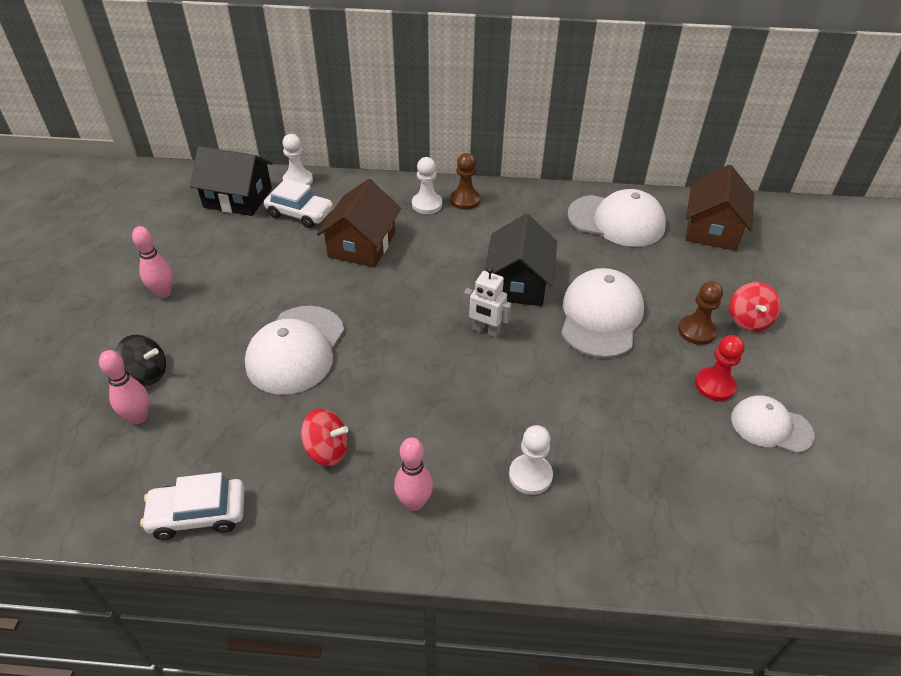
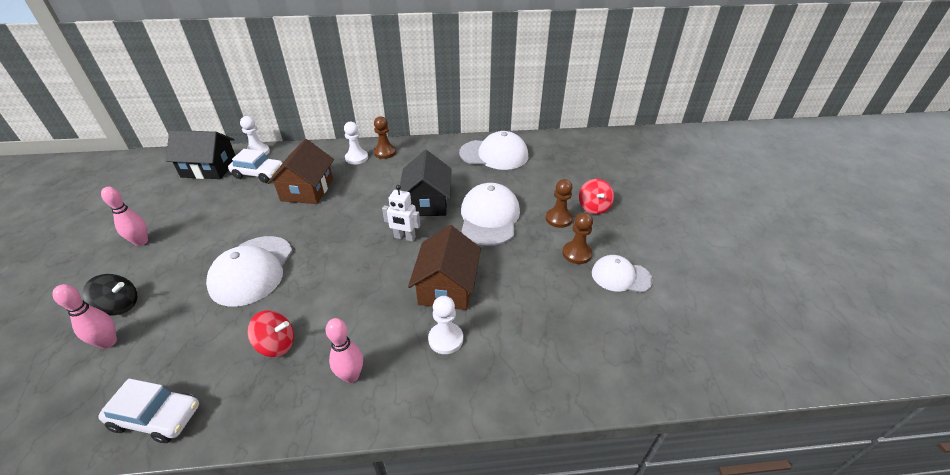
camera: 10 degrees left, 5 degrees down
(198, 514) = (157, 417): white car -> white car turned 150 degrees counterclockwise
(712, 229) = (560, 153): brown house -> brown house (447, 286)
(714, 385) = (576, 253): red pawn -> brown pawn

